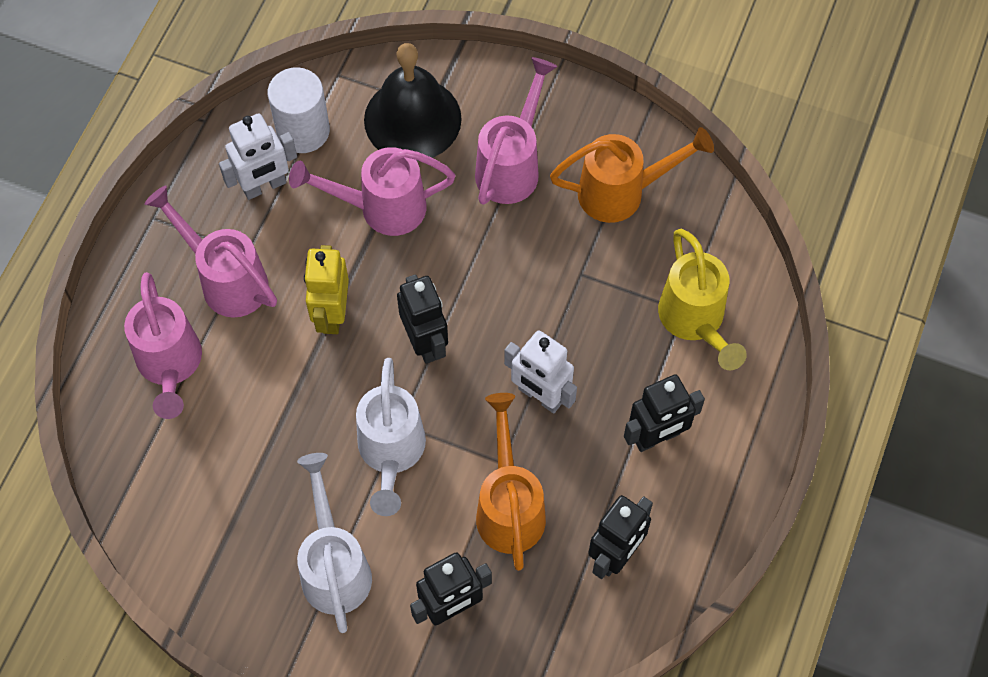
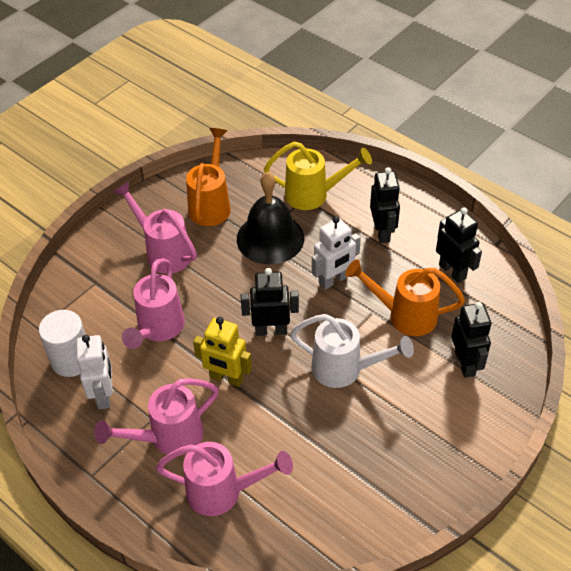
camera: 70 degrees left, 15 degrees down
(334, 565) = (416, 423): white watering can -> none
(412, 119) = (99, 295): black bell -> black bell (270, 238)

